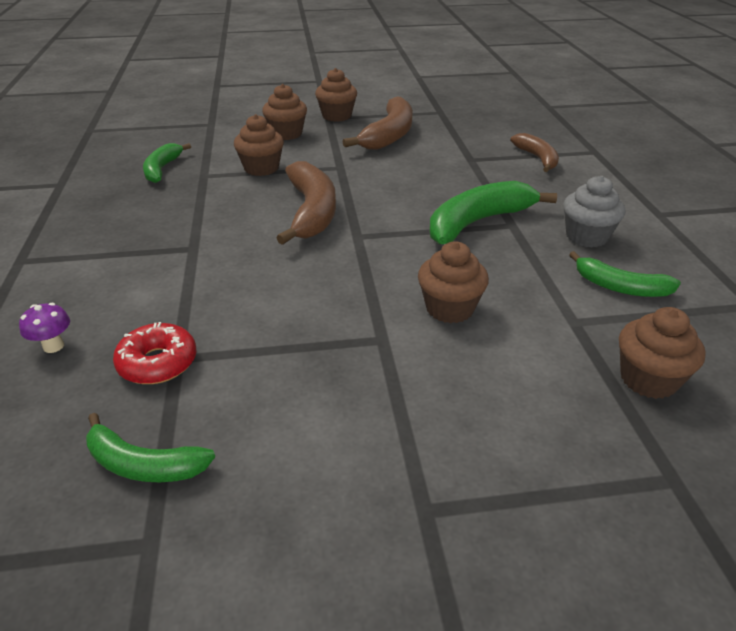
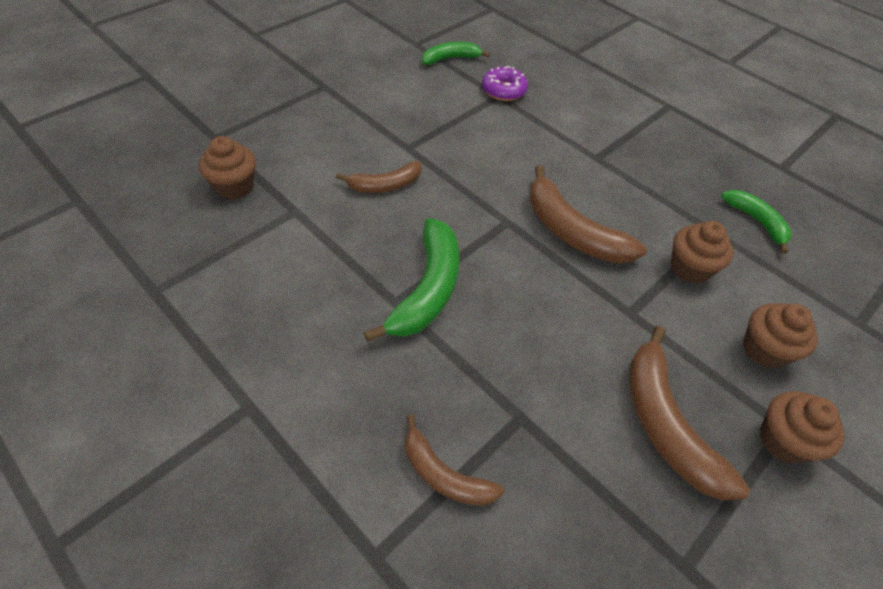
camera: 140 degrees right, 15 degrees up
(53, 346) = (562, 78): purple mushroom -> none
(158, 363) = (503, 90): red donut -> purple donut
(449, 308) = (384, 185): brown cupcake -> brown banana
(586, 237) = (317, 318): grey cupcake -> none
(620, 287) = (270, 262): green banana -> none

